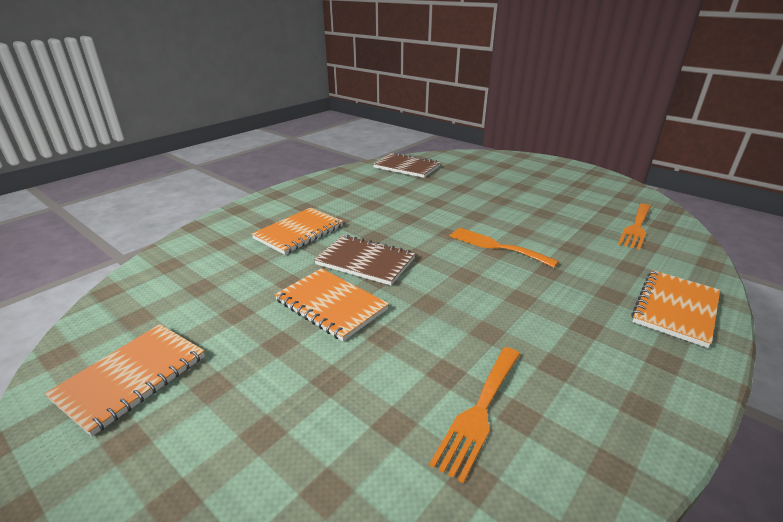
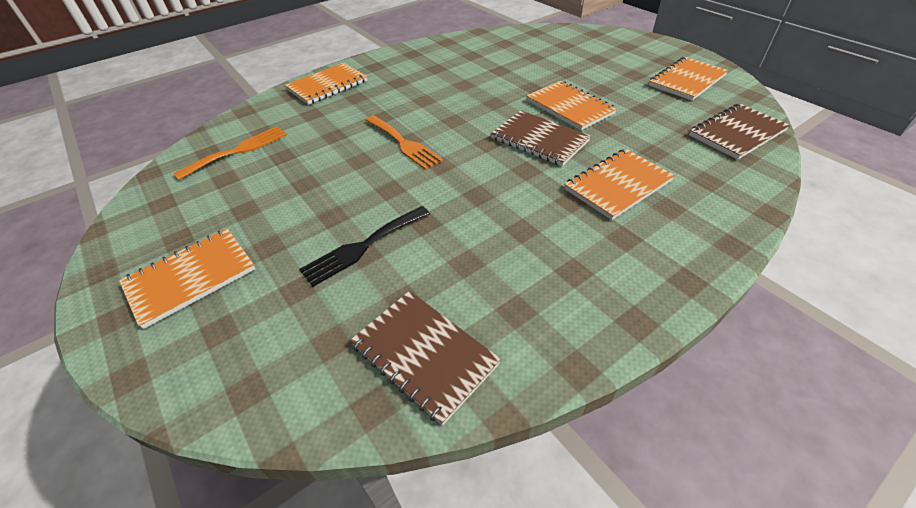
camera: 165 degrees left, 15 degrees up
(149, 288) = (736, 133): none -> brown notebook
(465, 190) = (363, 247): none -> black fork
(479, 412) = (490, 57): orange fork -> none
(544, 174) = (191, 277): none -> orange notebook

